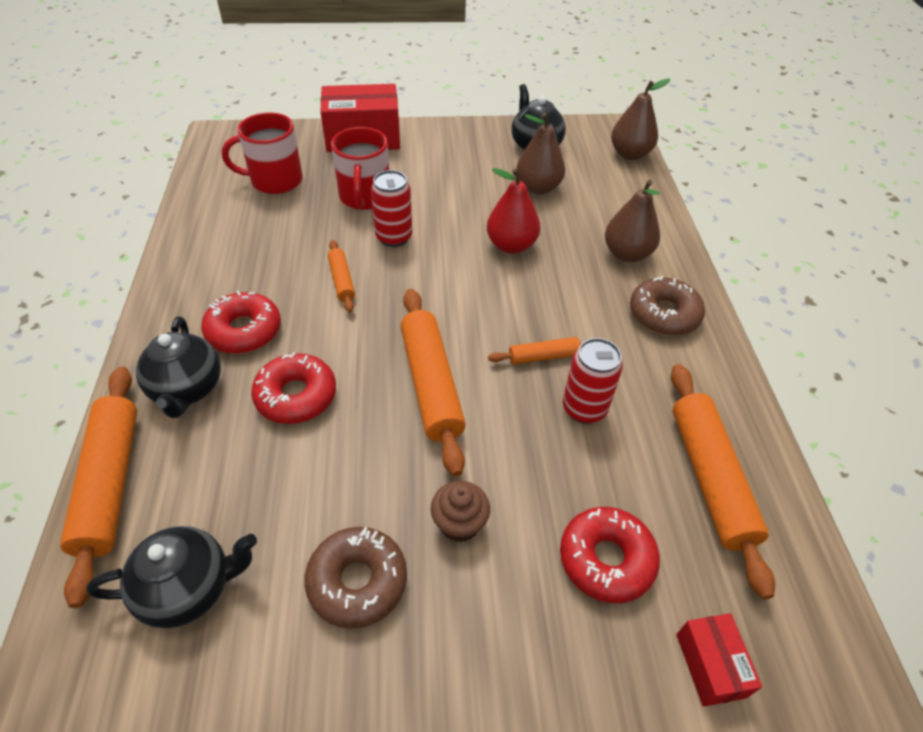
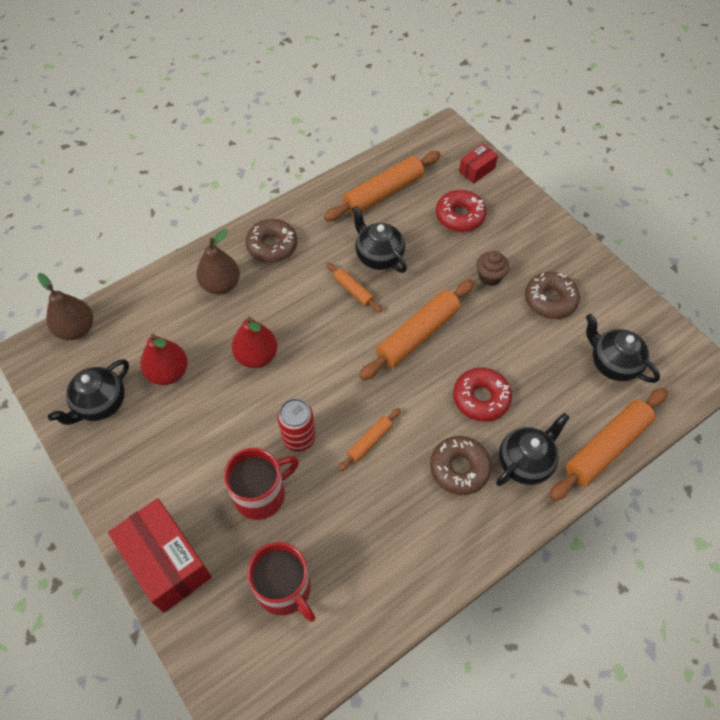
camera: 120 degrees left, 10 degrees up
(244, 331) = (459, 468): red donut -> brown donut
(538, 188) = (168, 372): brown pear -> red pear
(584, 408) = (378, 256): red can -> black teapot

